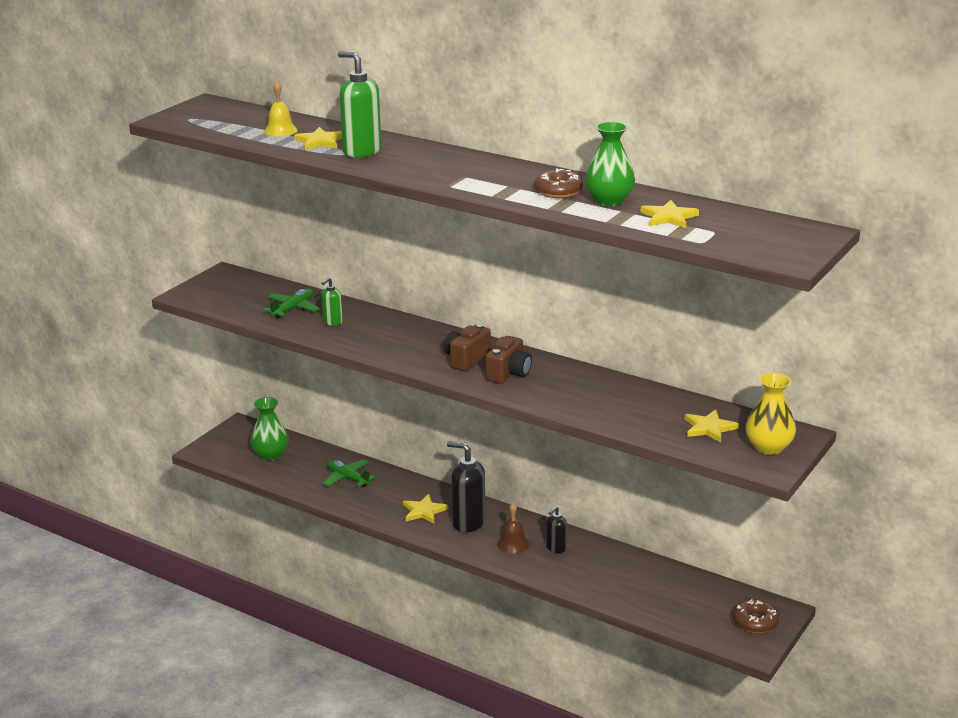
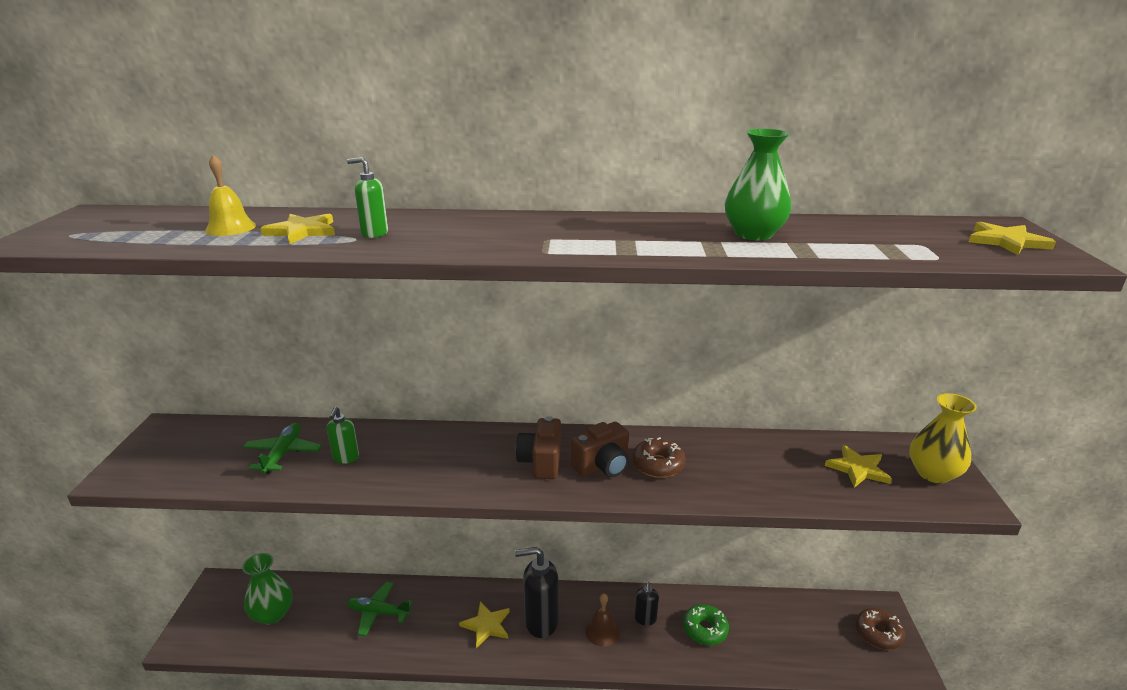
camera: 30 degrees left, 0 degrees up
(361, 151) = (374, 233): green soap dispenser -> green soap dispenser, size x0.53
(509, 374) = (602, 466): brown camera -> brown camera turned 60 degrees clockwise
(558, 191) = (682, 235): brown donut -> brown donut (658, 465)
(600, 570) = (705, 629): none -> green donut
(668, 217) = (847, 239): yellow star -> yellow star (1006, 241)

